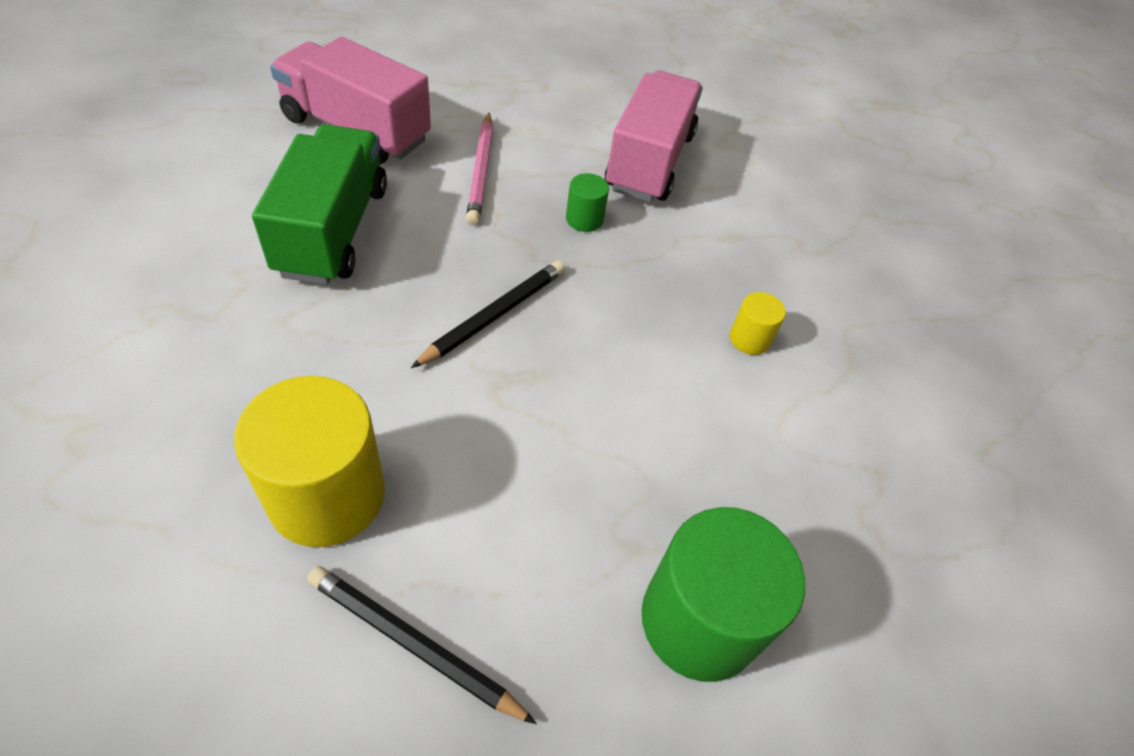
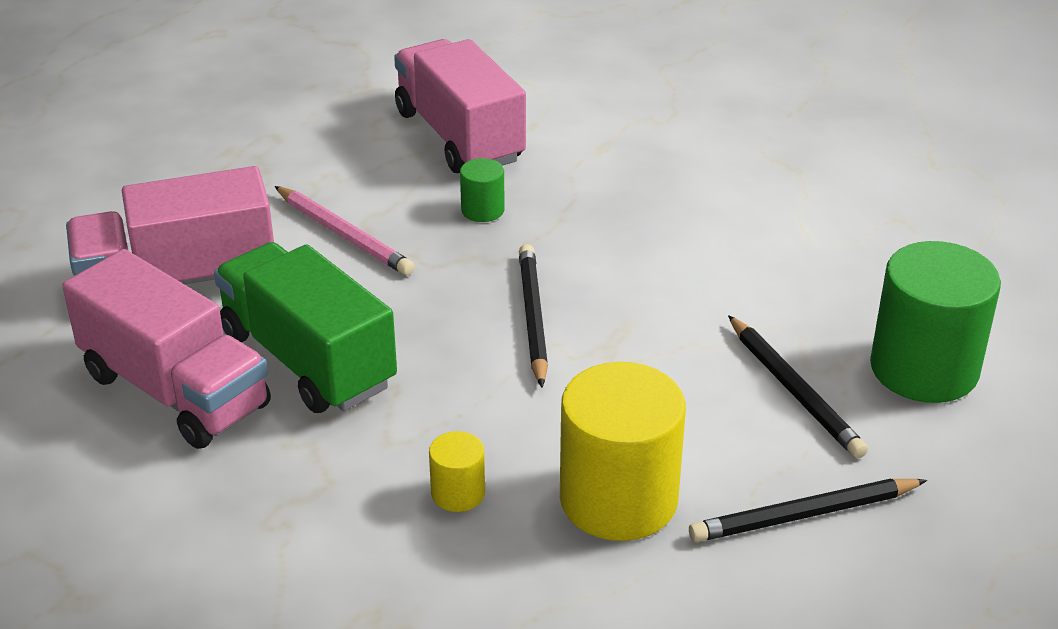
camera: 40 degrees left, 15 degrees down
(245, 191) = (175, 390): none -> pink truck
(570, 536) = (794, 391): none -> black pencil
(749, 339) = (716, 202): yellow cylinder -> yellow cylinder (458, 493)

